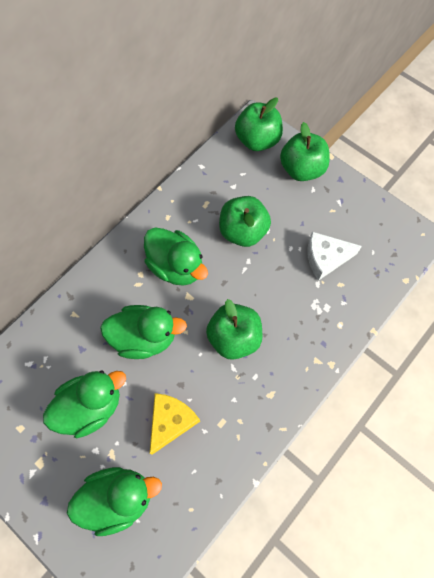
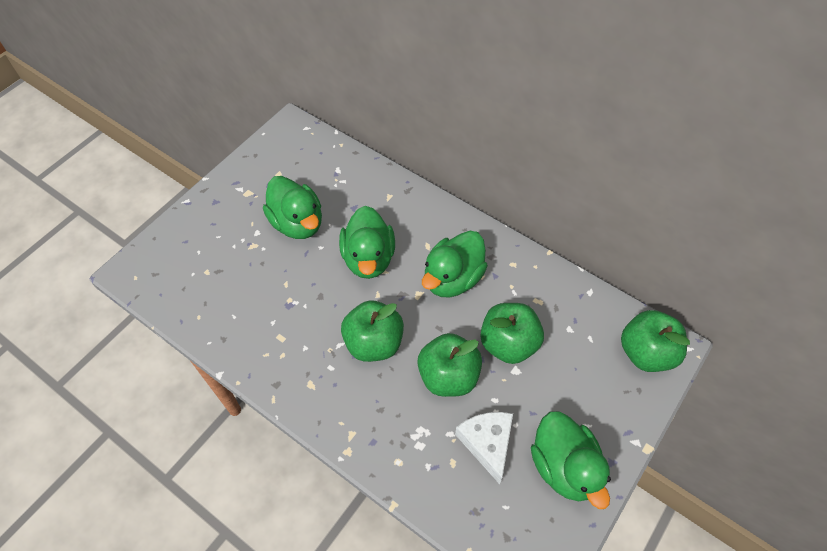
camera: 85 degrees right, 10 degrees down
(118, 498) = (213, 256): green duck -> green duck (564, 467)
(171, 421) = (282, 291): yellow cheese -> none
(302, 169) = (615, 410): green apple -> green apple (448, 376)

